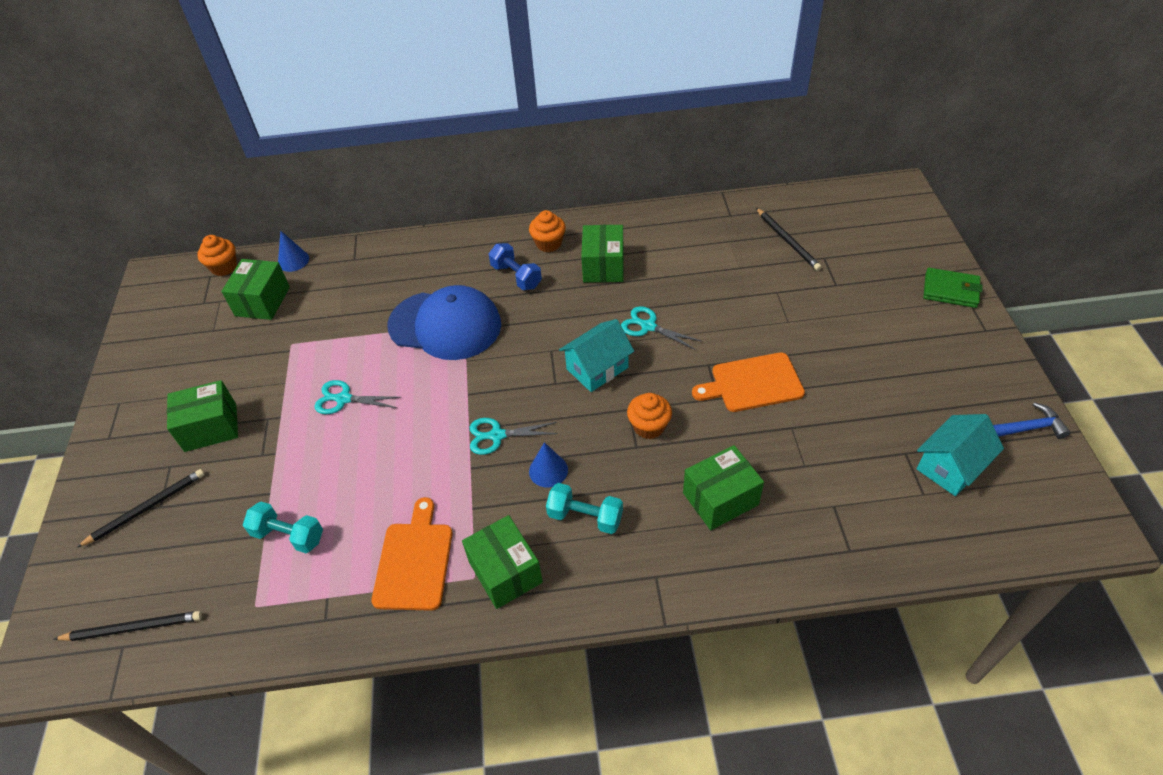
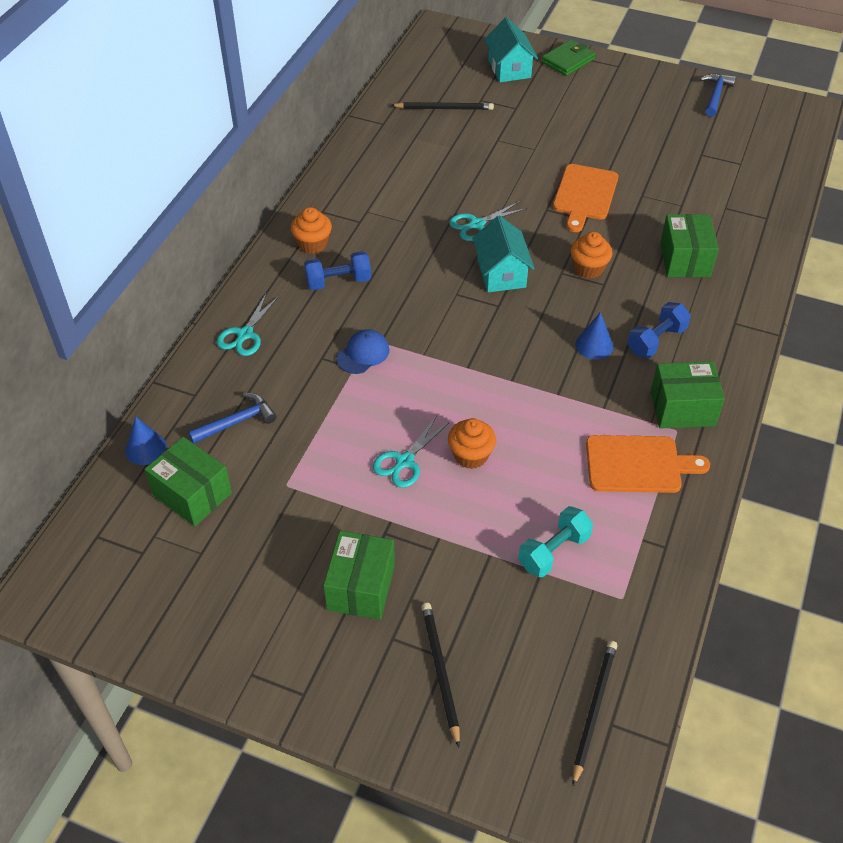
camera: 65 degrees left, 0 degrees up
(224, 267) = (94, 518): orange cupcake -> orange cupcake (471, 455)
(339, 291) = (237, 422): none -> blue hammer
(414, 561) = (638, 465): orange cutting board -> orange cutting board turned 150 degrees clockwise
(445, 325) = (363, 354): blue cap -> blue cap, size x0.44
(496, 435) = (532, 364): turquoise scissors -> turquoise scissors (245, 335)
(585, 517) = (656, 340): turquoise dumbbell -> blue dumbbell
(603, 266) = (377, 221): green box -> none
(951, 467) = (726, 141): turquoise house -> turquoise house (509, 69)

